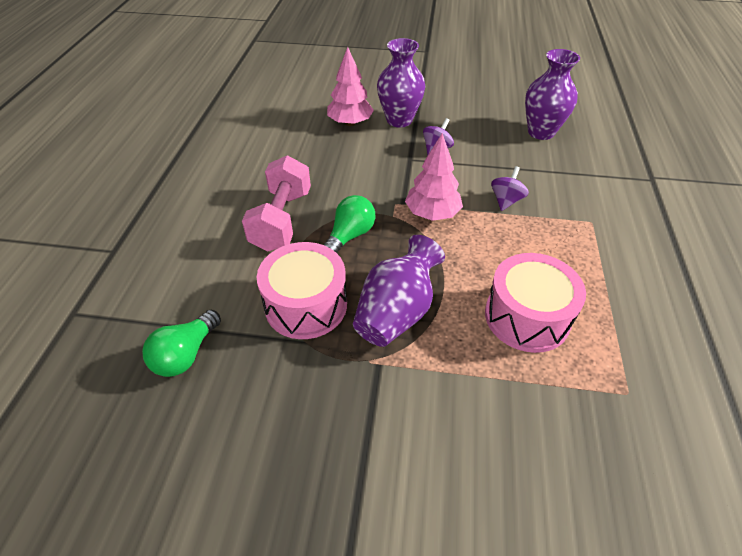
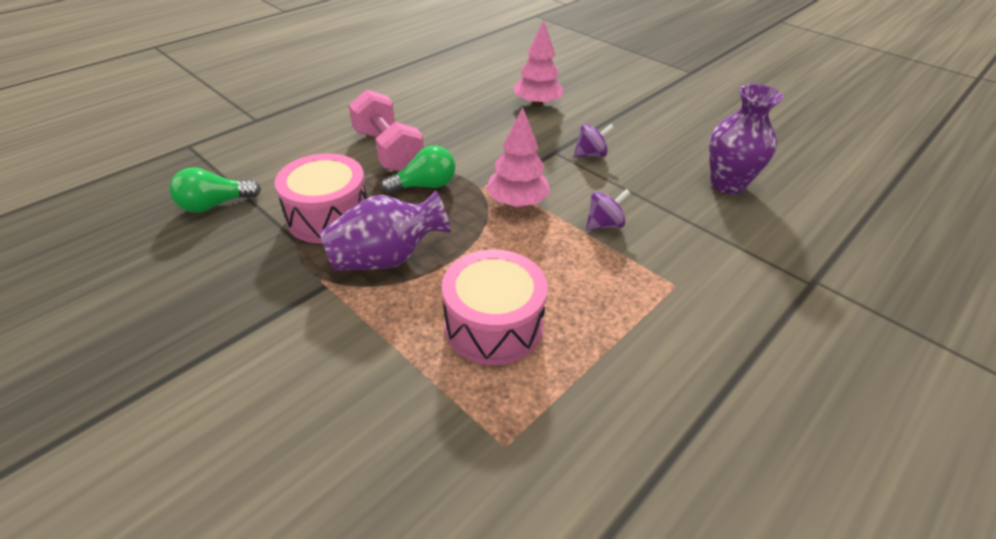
camera: 35 degrees right, 5 degrees down
(282, 220) = (388, 151): pink dumbbell -> pink dumbbell turned 75 degrees counterclockwise
(399, 120) = (586, 118): purple vase -> none

